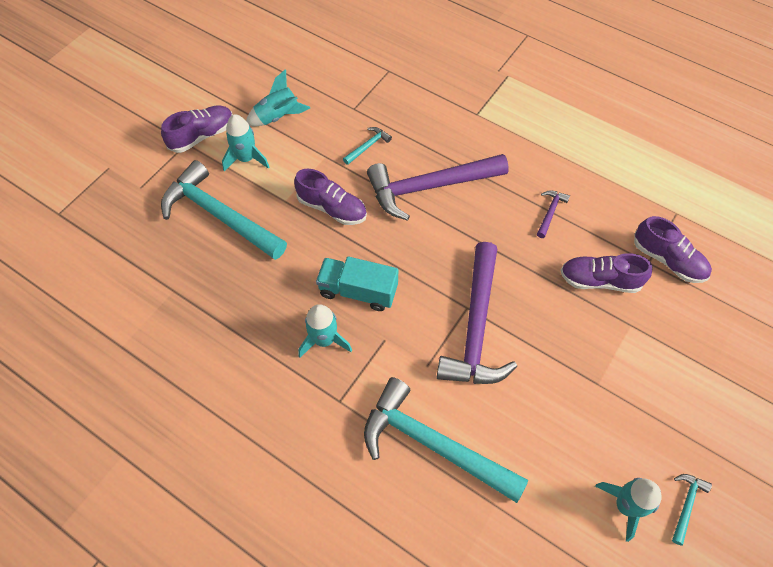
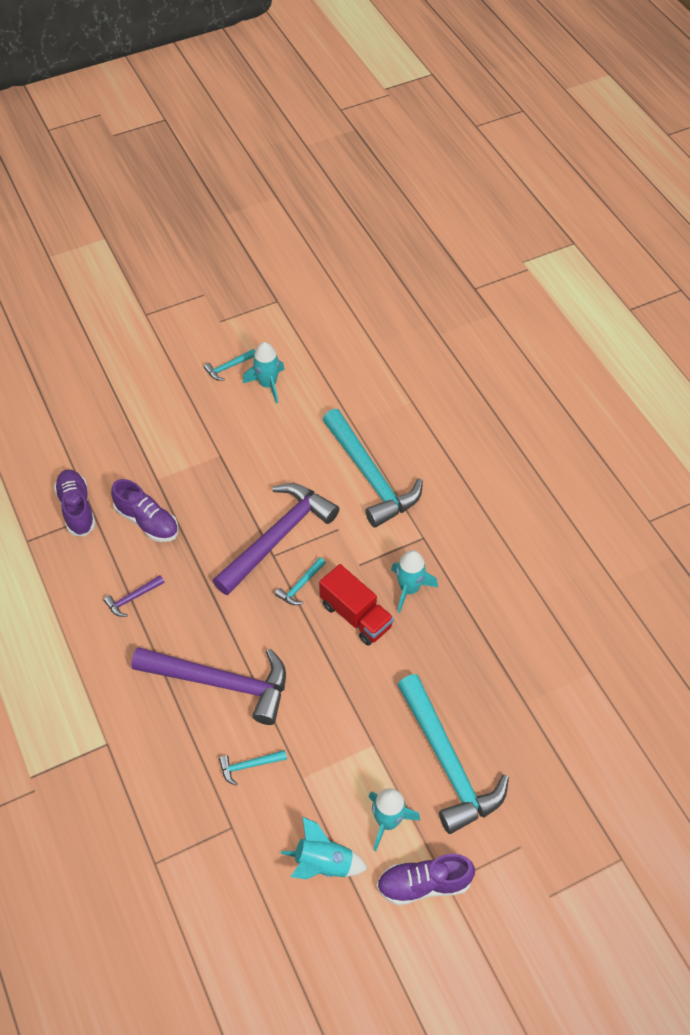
camera: 150 degrees left, 5 degrees down
(332, 208) = (331, 710): purple shoe -> none
(358, 291) = (356, 615): turquoise truck -> red truck
(423, 293) = (300, 585): none -> turquoise hammer

